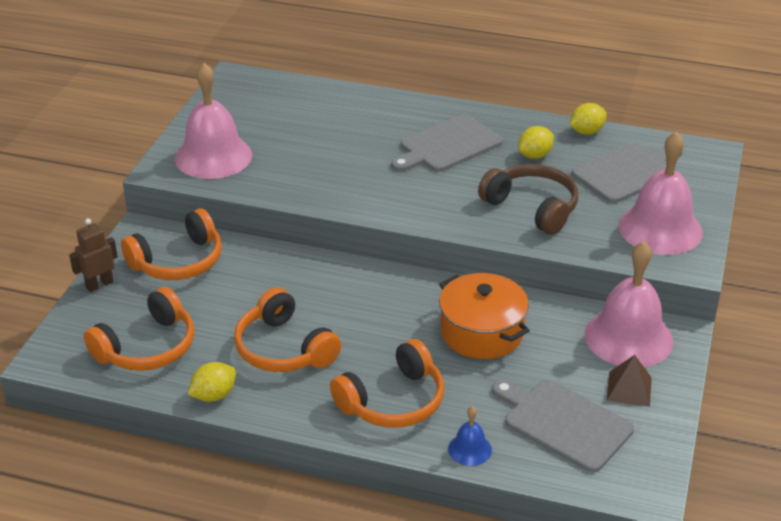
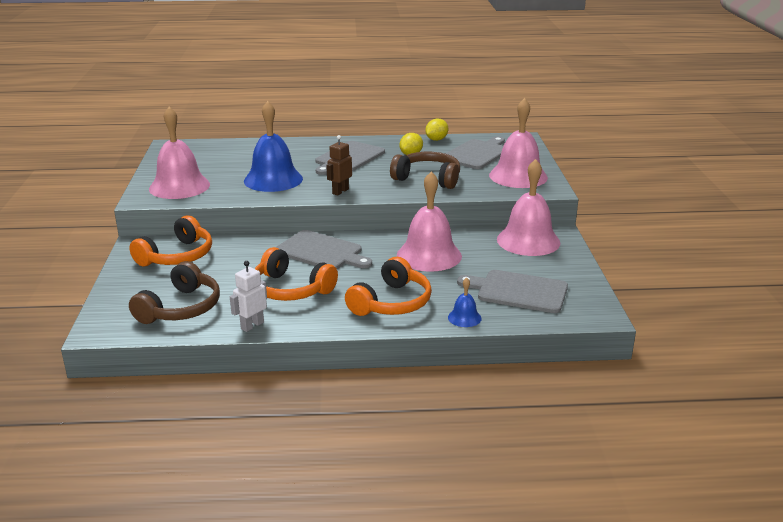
camera: 20 degrees left, 10 degrees down
(99, 284) = (119, 279): brown robot -> brown robot (340, 191)
(148, 347) = (181, 308): orange headphones -> brown headphones
(214, 395) = (252, 325): yellow lemon -> white robot
(331, 167) = (273, 179): none -> blue bell
(350, 294) = (321, 252): none -> grey cutting board
(482, 332) = (429, 255): orange pot -> pink bell
(629, 389) = (548, 266): brown pyramid -> none

